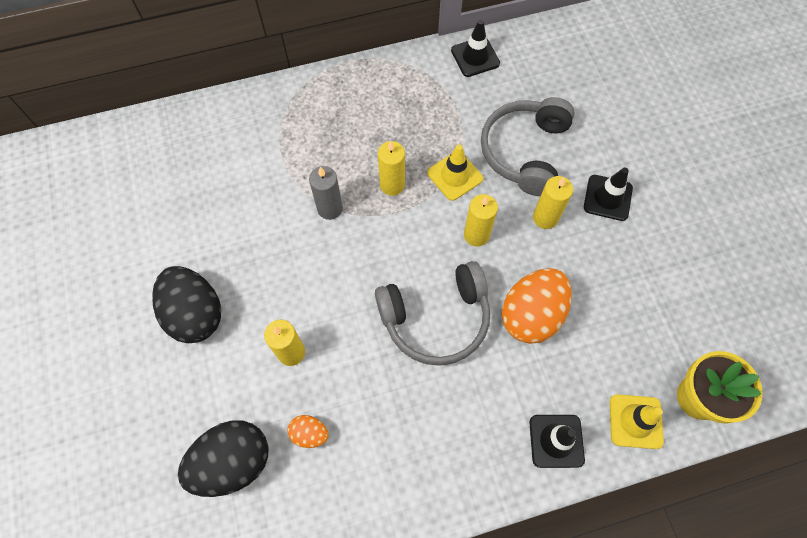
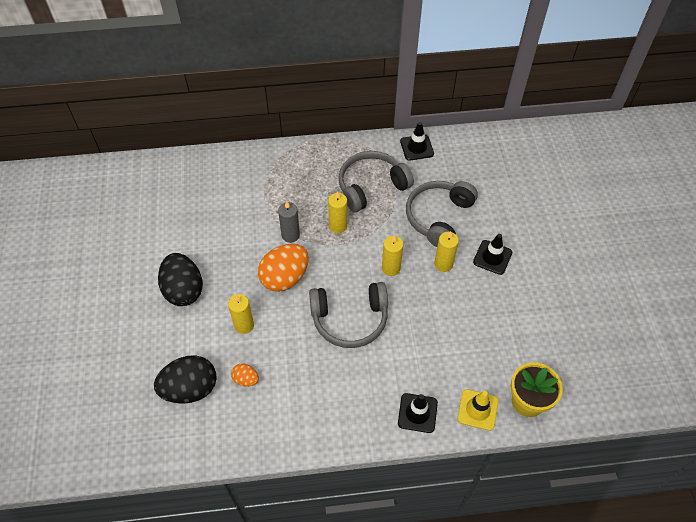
camera: 10 degrees right, 10 degrees down
(426, 121) = (371, 186): none -> grey headphones
(455, 176) = (384, 226): yellow traffic cone -> none
(531, 315) = (418, 327): orange egg -> orange egg (285, 278)

